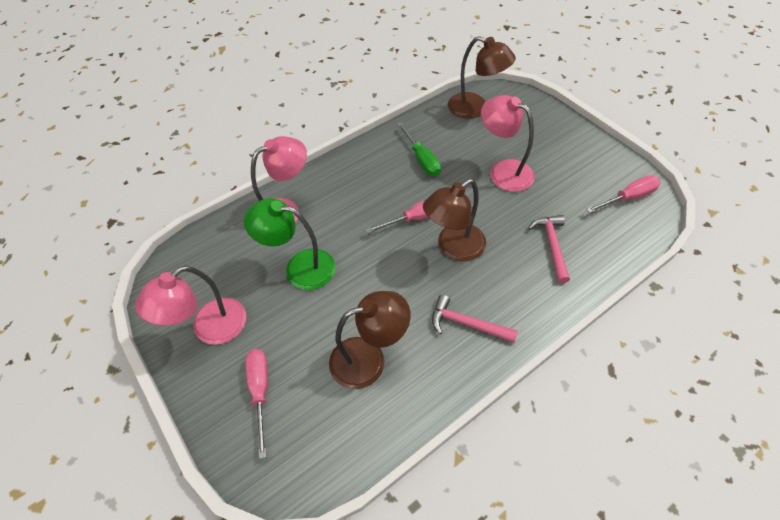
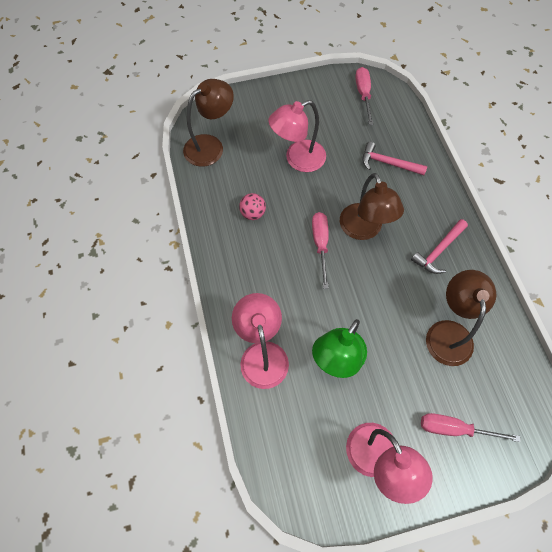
camera: 70 degrees left, 10 degrees up
(422, 159) = (253, 213): green screwdriver -> pink ball

